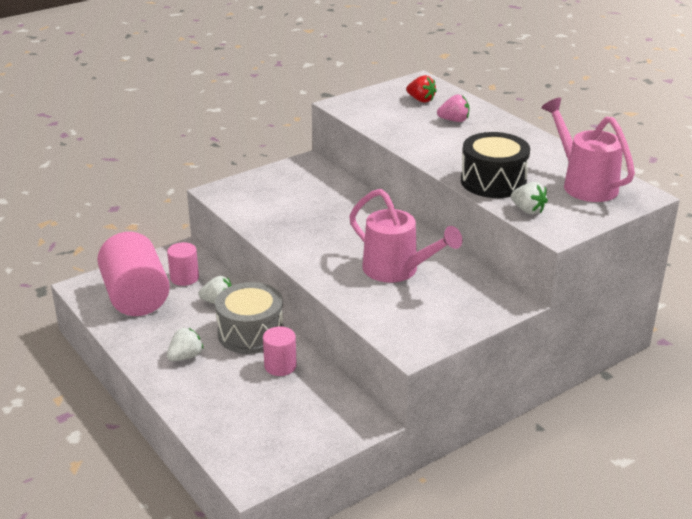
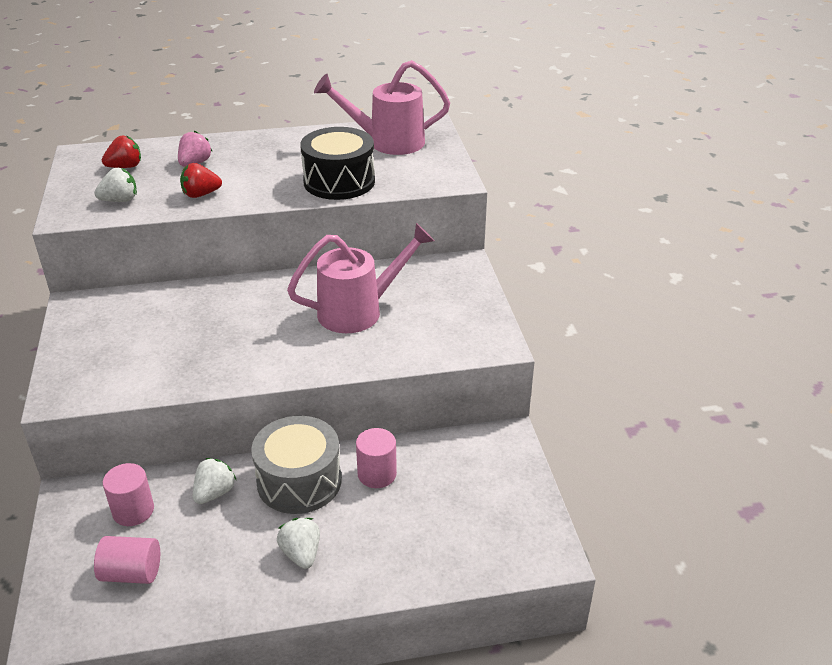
camera: 65 degrees left, 5 degrees up
(136, 297) = (132, 573): pink cylinder -> pink cylinder, size x0.51
(414, 136) = (201, 194): none -> red strawberry
(528, 210) = (407, 182): white strawberry -> white strawberry (120, 200)

